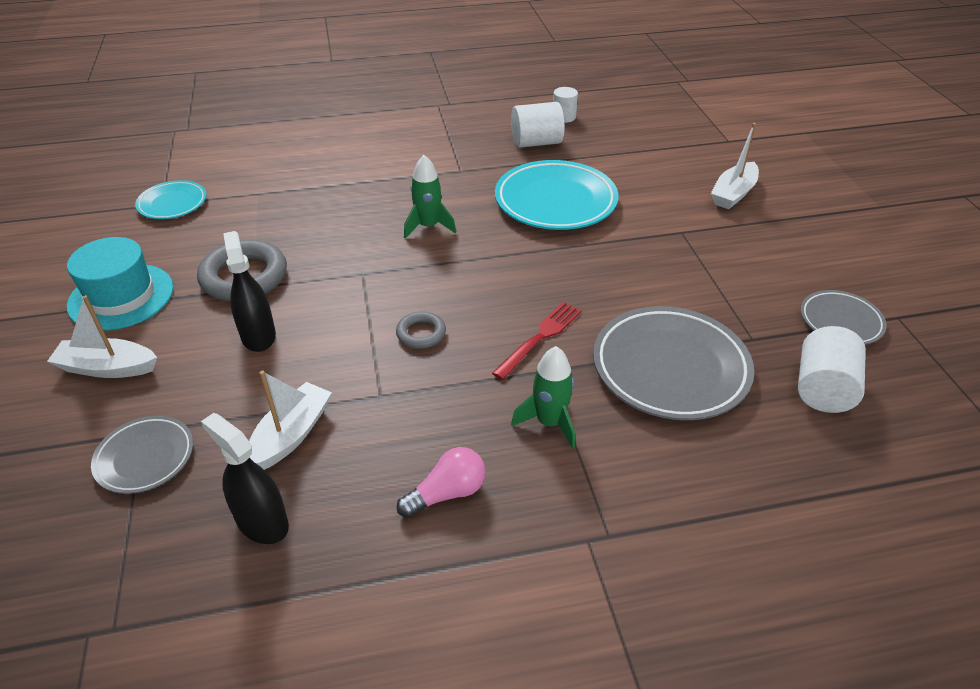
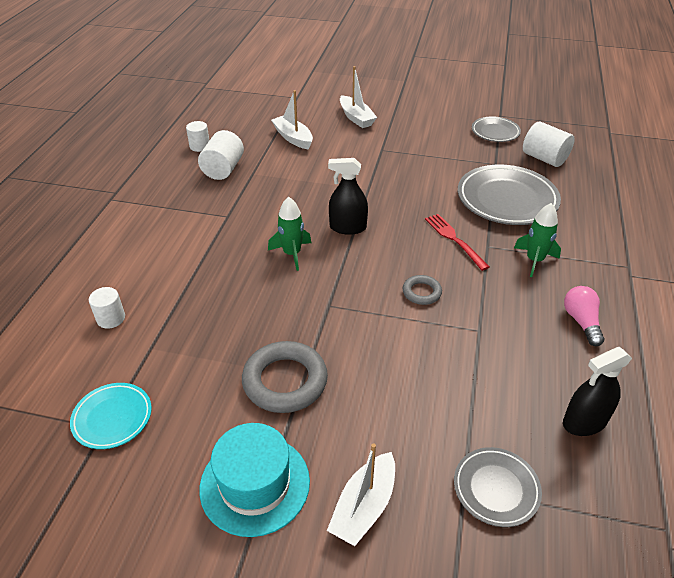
camera: 65 degrees left, 0 degrees up
(258, 336) = (375, 386): black spray bottle -> black spray bottle (347, 227)
(282, 162) = (111, 318): none -> white cylinder
(291, 435) = (502, 389): white boat -> white boat (293, 138)
(555, 201) = (308, 185): turquoise plate -> none

